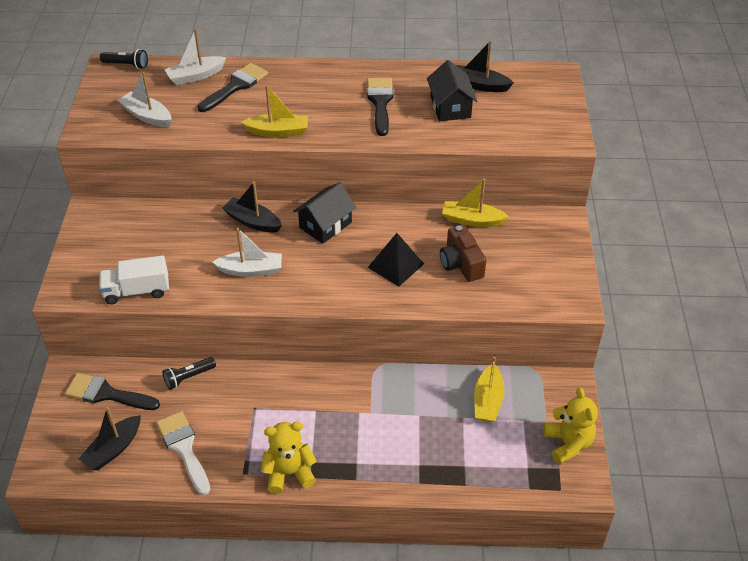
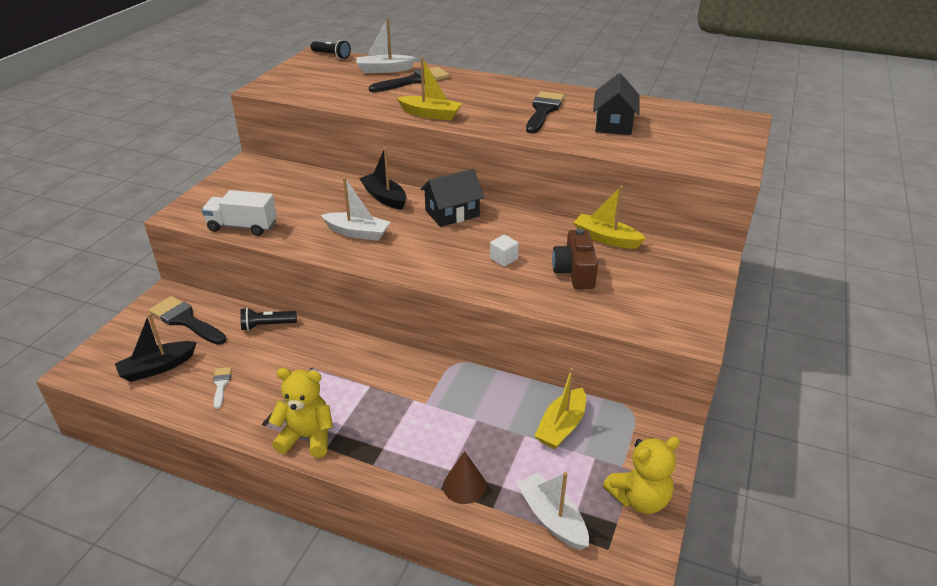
camera: 20 degrees right, 10 degrees down
(147, 116) = (322, 87): white boat -> white boat (552, 519)
(184, 448) = (221, 385): white brush -> white brush, size x0.51
(395, 265) = (503, 259): black pyramid -> white cube
(436, 474) = (464, 485): none -> brown cone
(479, 85) = (653, 114): black boat -> none
(568, 443) = (639, 498): yellow teddy bear -> yellow teddy bear turned 60 degrees clockwise

